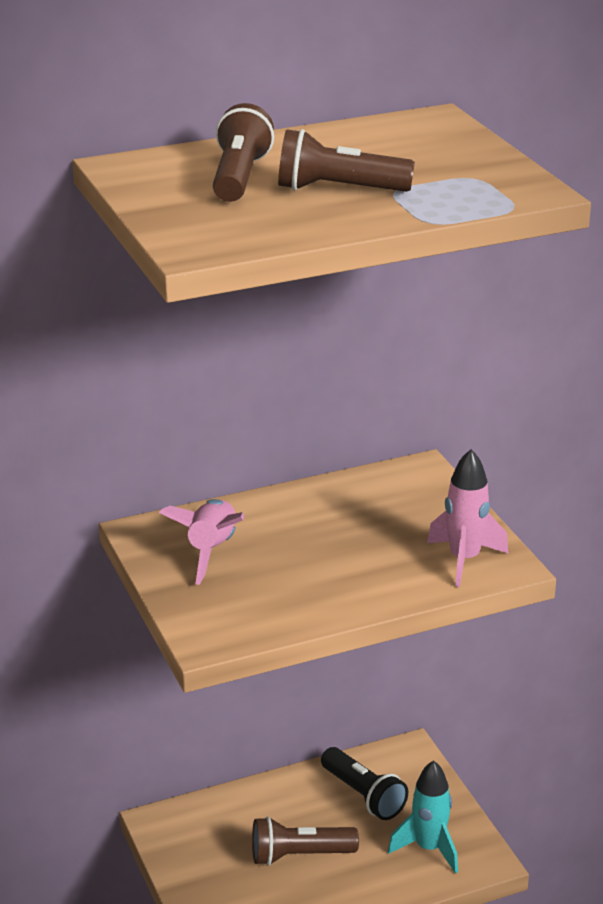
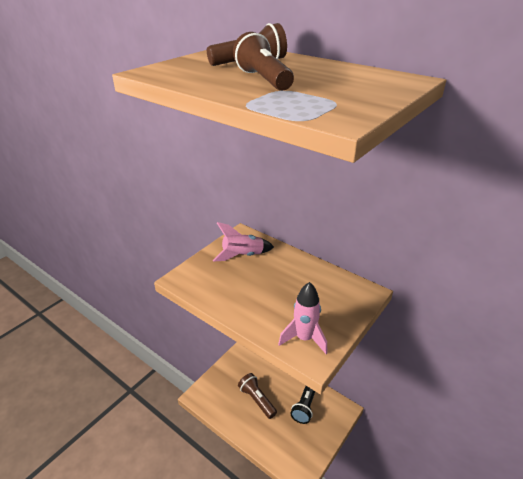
camera: 60 degrees right, 5 degrees up
(429, 848) = (292, 446): turquoise rocket -> none

